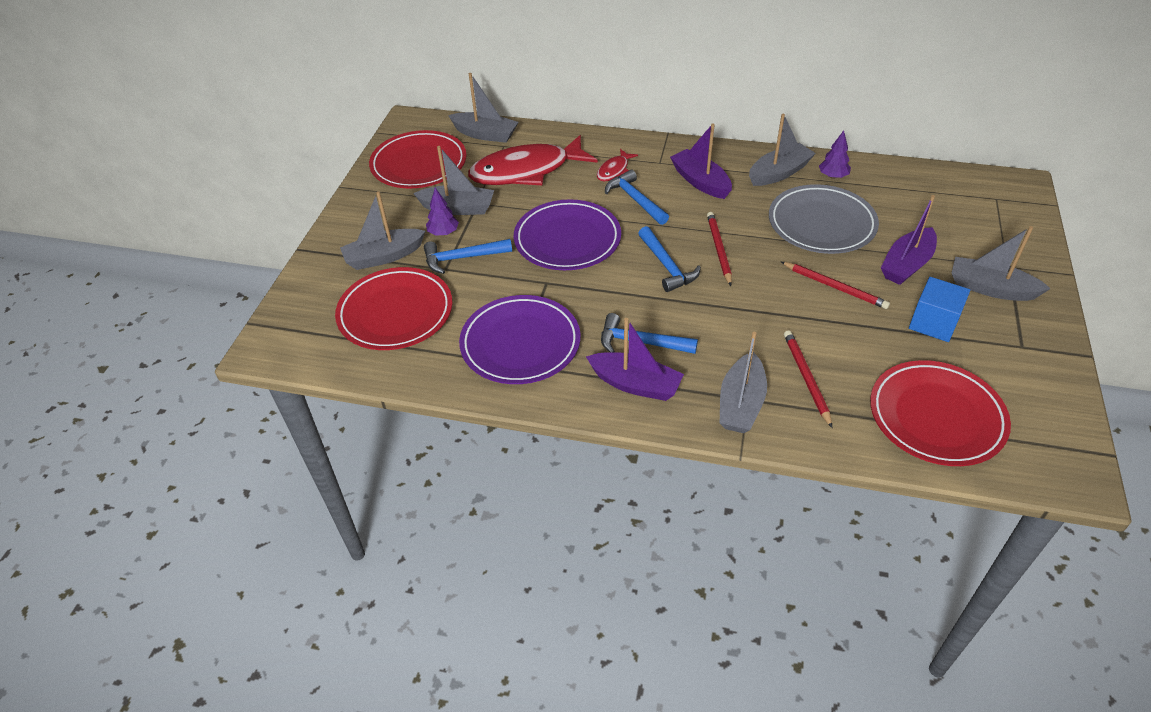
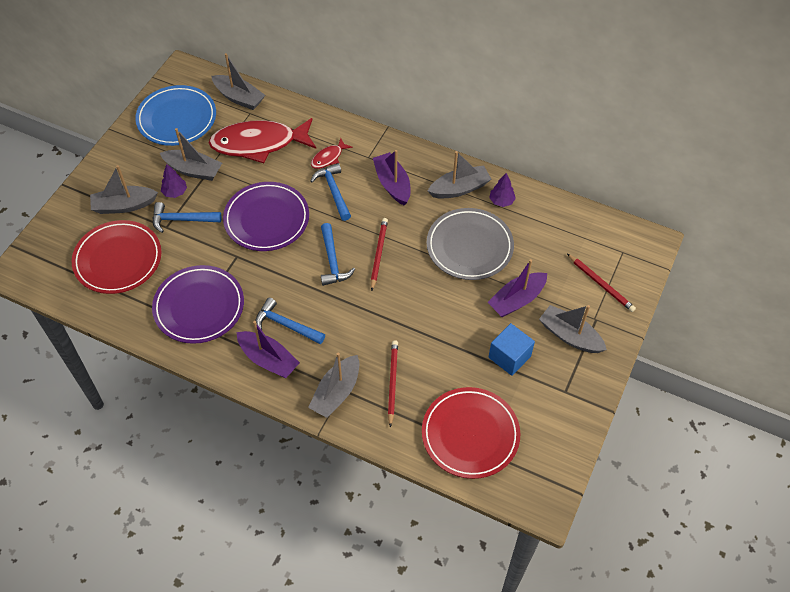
camera: 10 degrees right, 10 degrees up
(419, 164) = (177, 119): red plate -> blue plate
(835, 287) = (451, 308): red pencil -> red pencil (601, 284)

